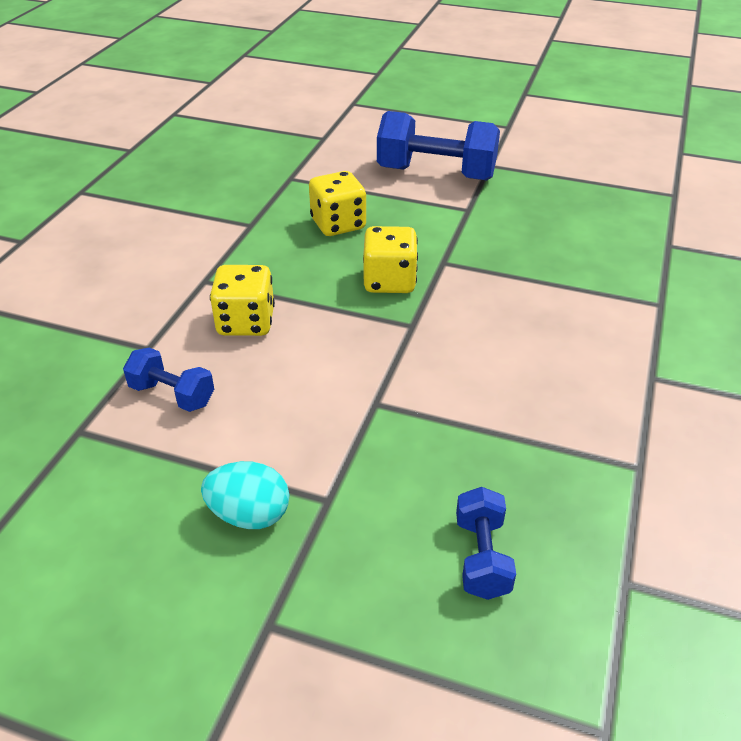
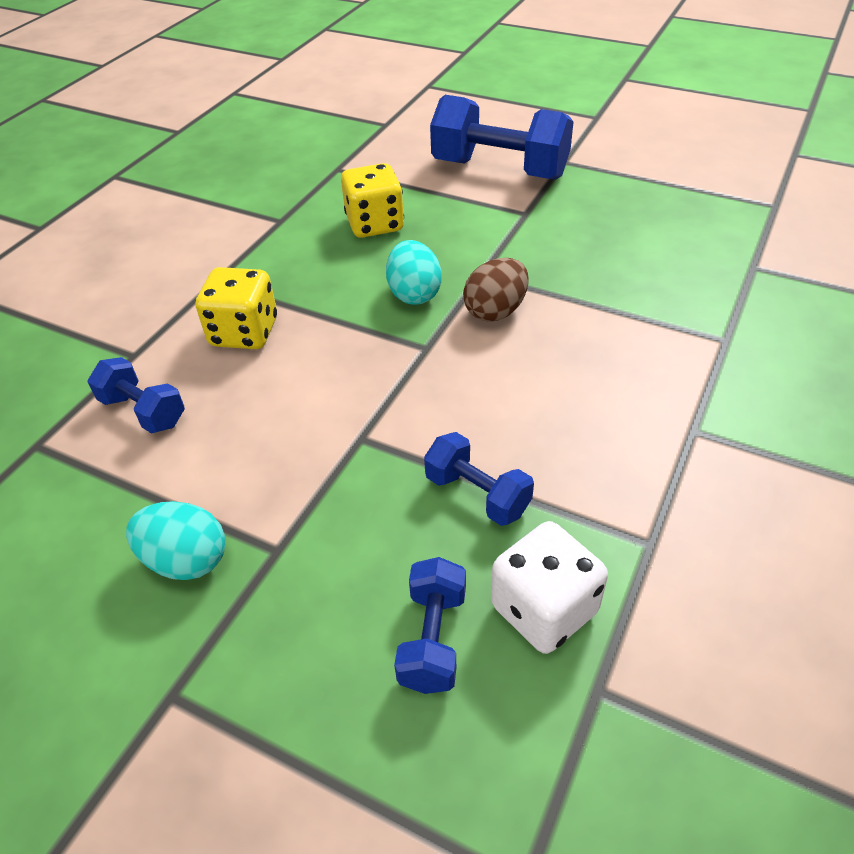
camera: 10 degrees right, 5 degrees up
(389, 281) = (414, 294): yellow dice -> turquoise egg
(464, 292) = (495, 311): none -> brown egg
(488, 441) = (477, 494): none -> blue dumbbell
(567, 525) = (544, 609): none -> white dice

